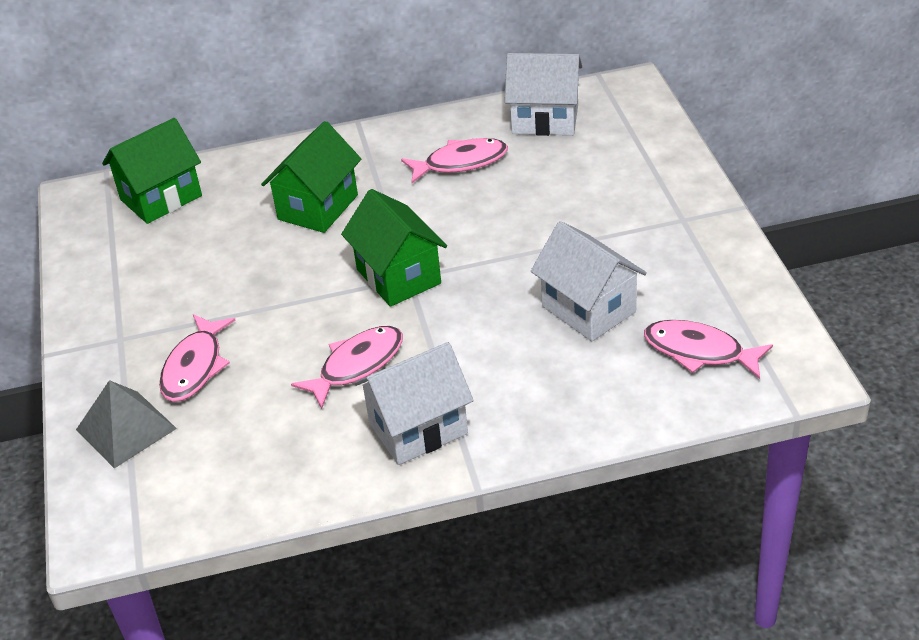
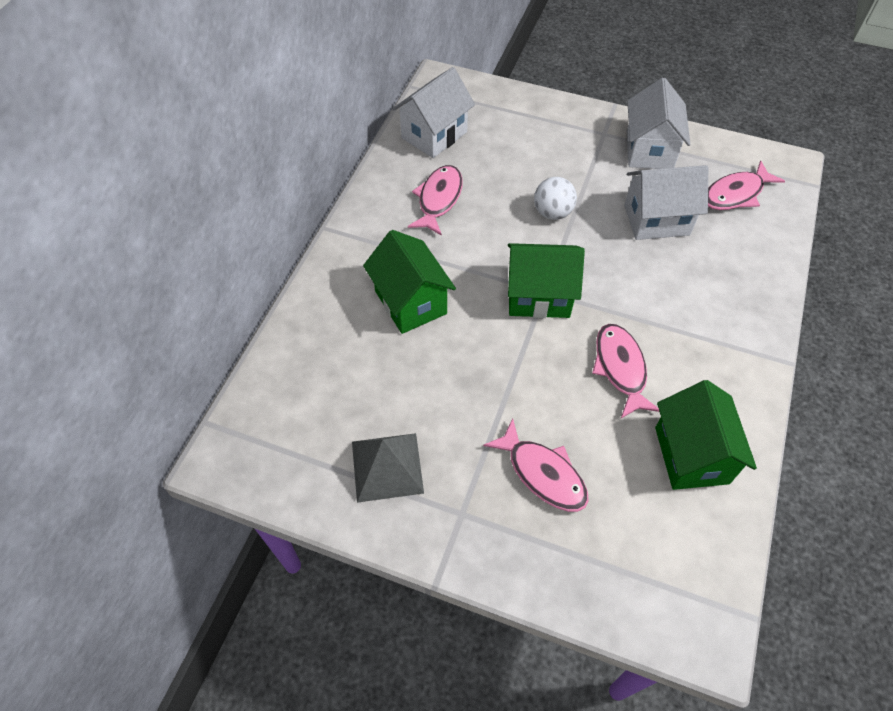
camera: 60 degrees left, 15 degrees up
(126, 429) = (584, 559): grey pyramid -> grey pyramid (387, 467)
(161, 198) = (291, 398): green house -> green house (691, 455)
(418, 428) = (714, 366): white house -> white house (649, 150)
(520, 237) = (552, 213): none -> white ball

